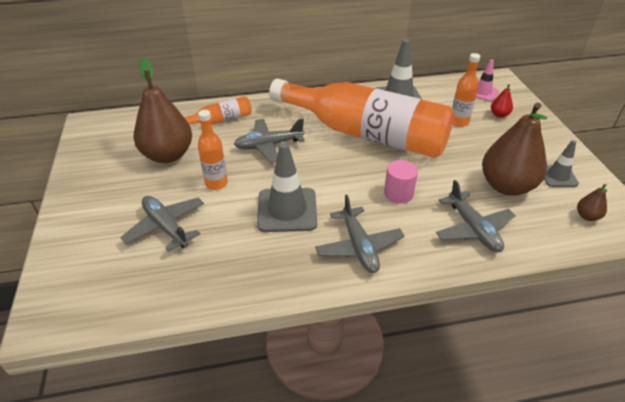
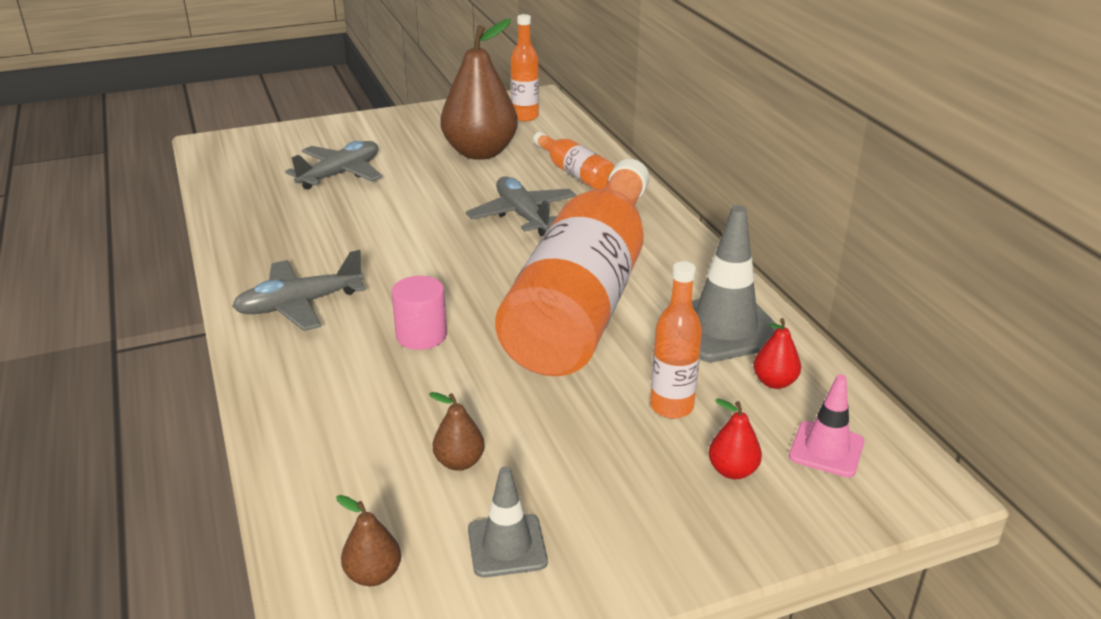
camera: 80 degrees right, 10 degrees down
(216, 183) = (425, 191): orange bottle -> orange bottle (525, 117)
(287, 210) = (375, 245): grey traffic cone -> none
(439, 95) = (774, 382): none -> red pear
(473, 229) = (335, 413): grey plane -> none
(506, 186) = (459, 462): brown pear -> brown pear, size x0.42

